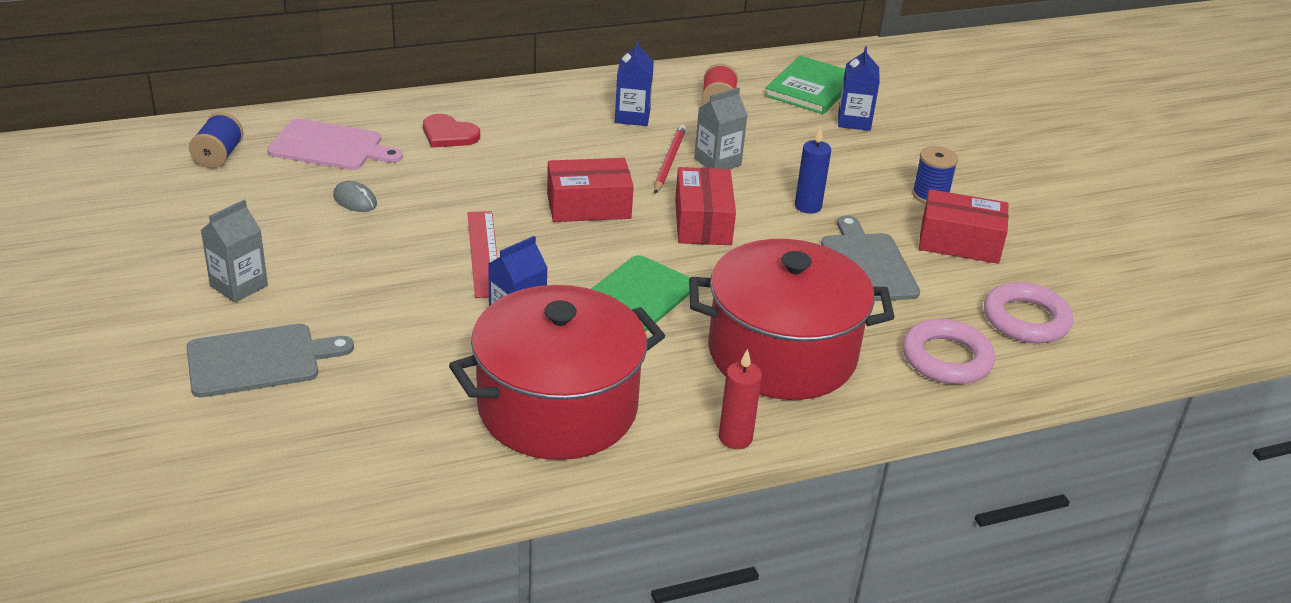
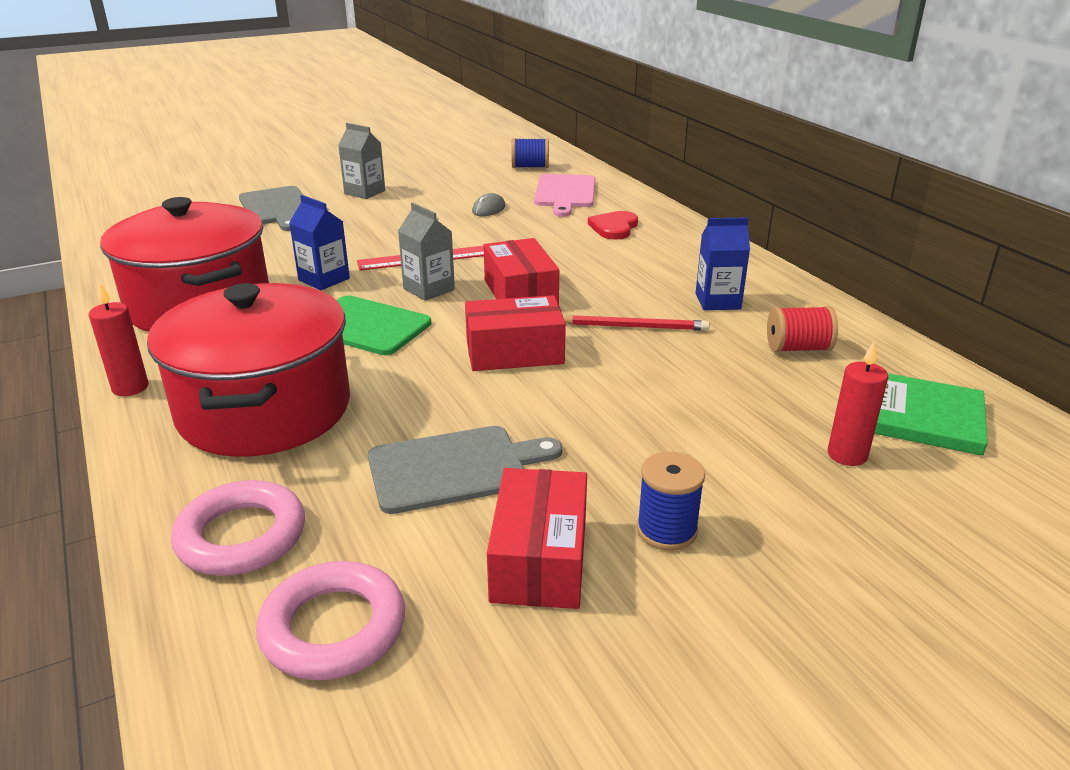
camera: 85 degrees right, 5 degrees down
(717, 162) = (652, 354): grey carton -> grey carton (429, 289)
(808, 206) = (580, 419): blue candle -> none
(854, 121) = (847, 455): blue carton -> red candle

